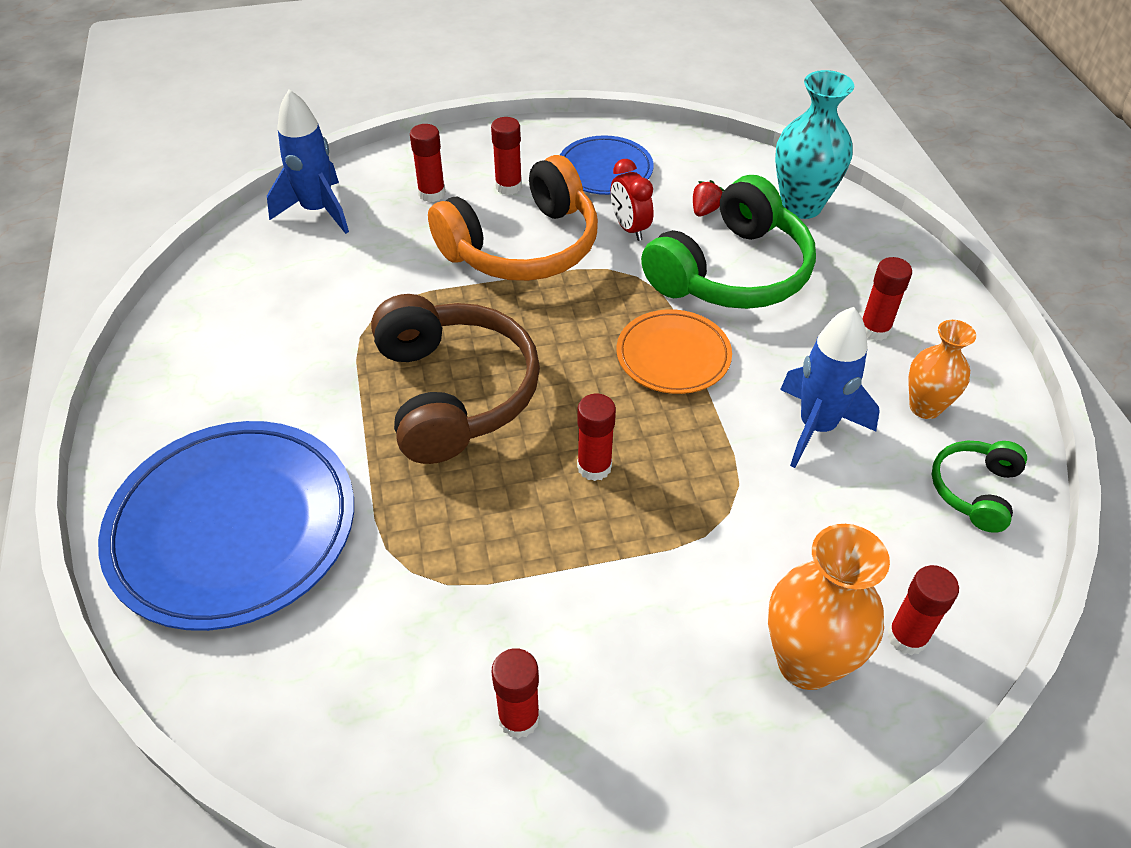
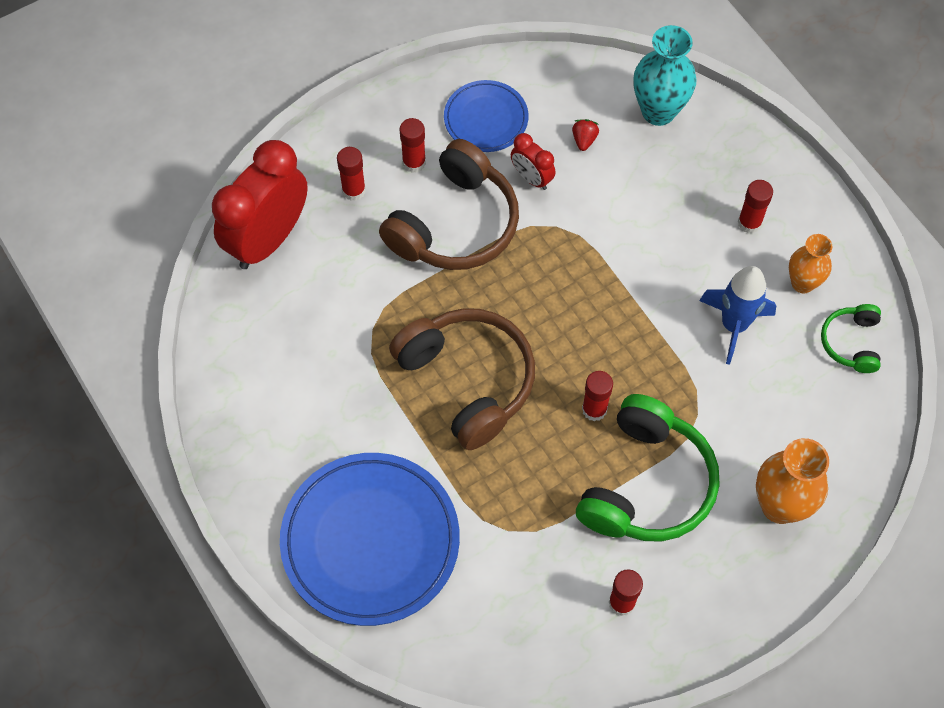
camera: 20 degrees left, 15 degrees up
(318, 211) = (268, 239): blue rocket -> red clock
(522, 246) = (454, 224): orange headphones -> brown headphones
(673, 356) = (612, 295): orange plate -> none
(731, 271) = (627, 199): green headphones -> green headphones (646, 484)
(907, 637) = (835, 467): red glue stick -> none

